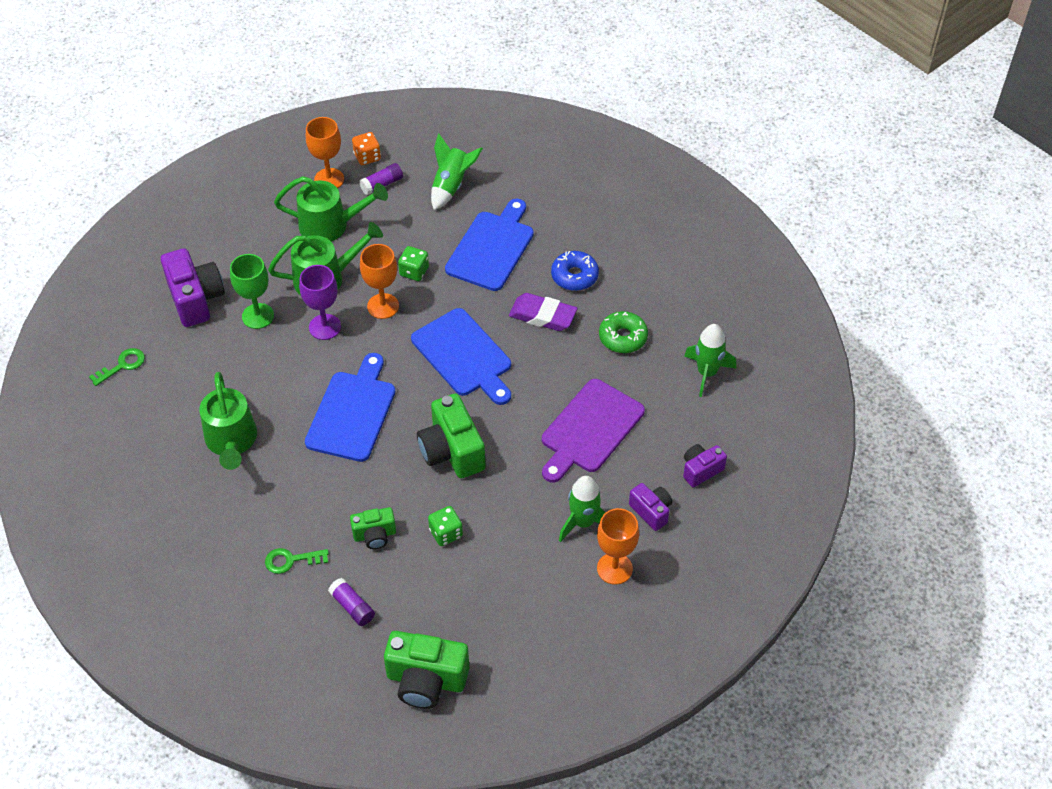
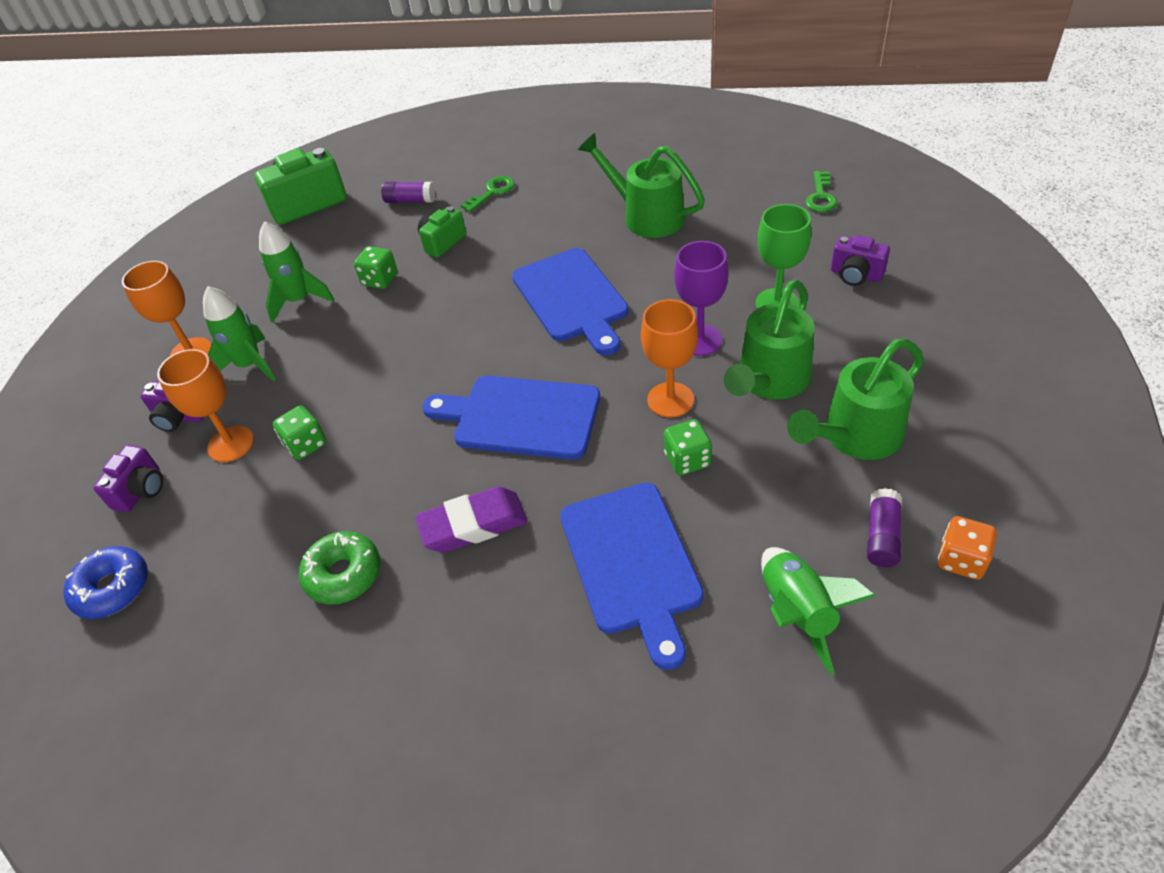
camera: 145 degrees right, 5 degrees down
(196, 299) = (856, 275): purple camera -> purple camera, size x0.57
(329, 179) = (950, 488): orange goblet -> orange goblet (231, 444)
(452, 451) = (439, 333): green camera -> none
(574, 276) = (481, 611): blue donut -> blue donut (112, 588)
(590, 429) = (306, 444): purple cutting board -> green dice
(707, 373) = (192, 609): green rocket -> green rocket (299, 300)

